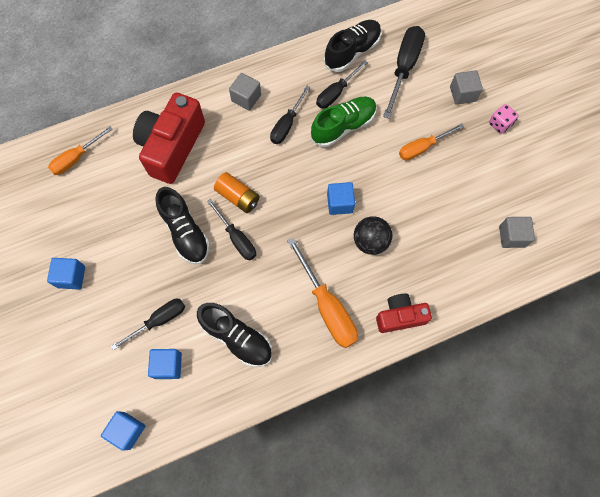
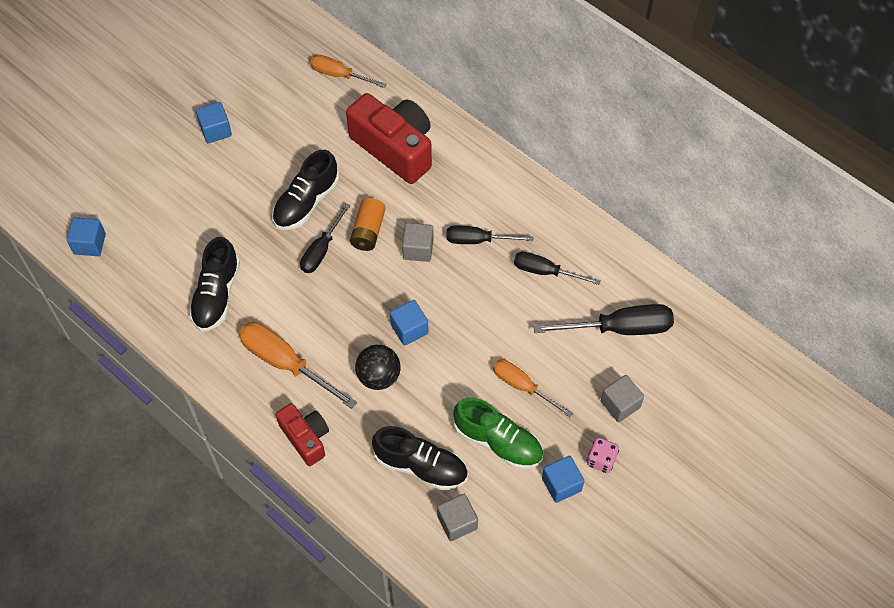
camera: 65 degrees right, 10 degrees down
(159, 320) = (204, 221): black screwdriver -> none
(168, 365) = (164, 249): blue cube -> blue cube (561, 484)
(172, 147) = (395, 148): red camera -> red camera turned 45 degrees clockwise
(246, 98) = (489, 189): grey cube -> grey cube (418, 249)
(327, 306) = (285, 363): orange screwdriver -> orange screwdriver turned 90 degrees clockwise
(343, 126) = (506, 295): green shoe -> green shoe (498, 442)
(352, 52) = (609, 266): black shoe -> black shoe (421, 466)

